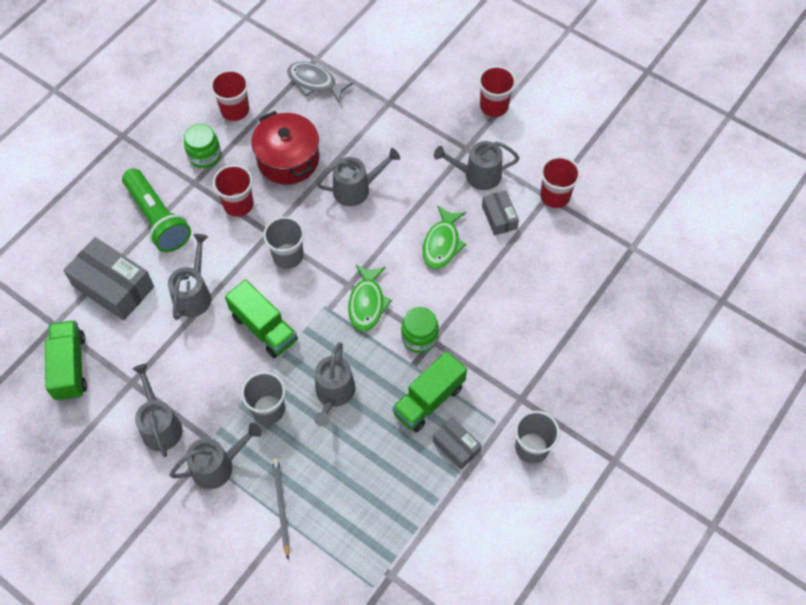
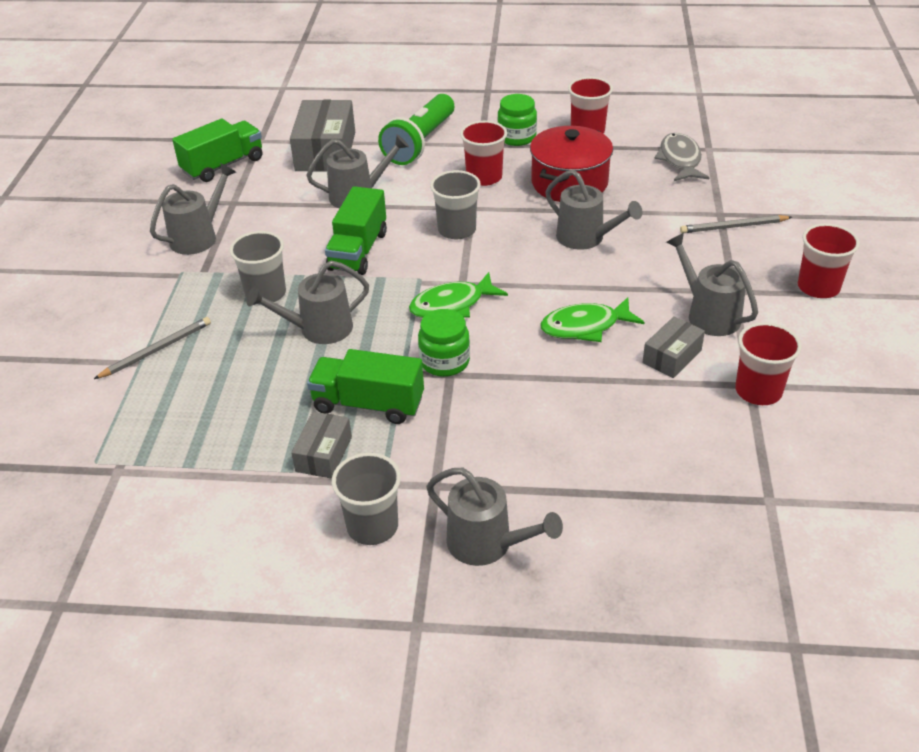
camera: 60 degrees right, 20 degrees down
(218, 466) = (177, 289): grey watering can -> grey watering can (487, 544)
(407, 105) = (733, 227): none -> grey pencil

